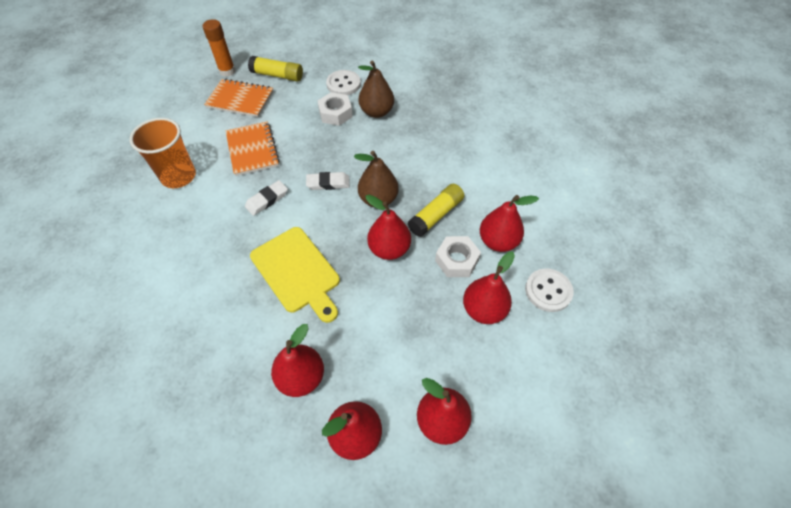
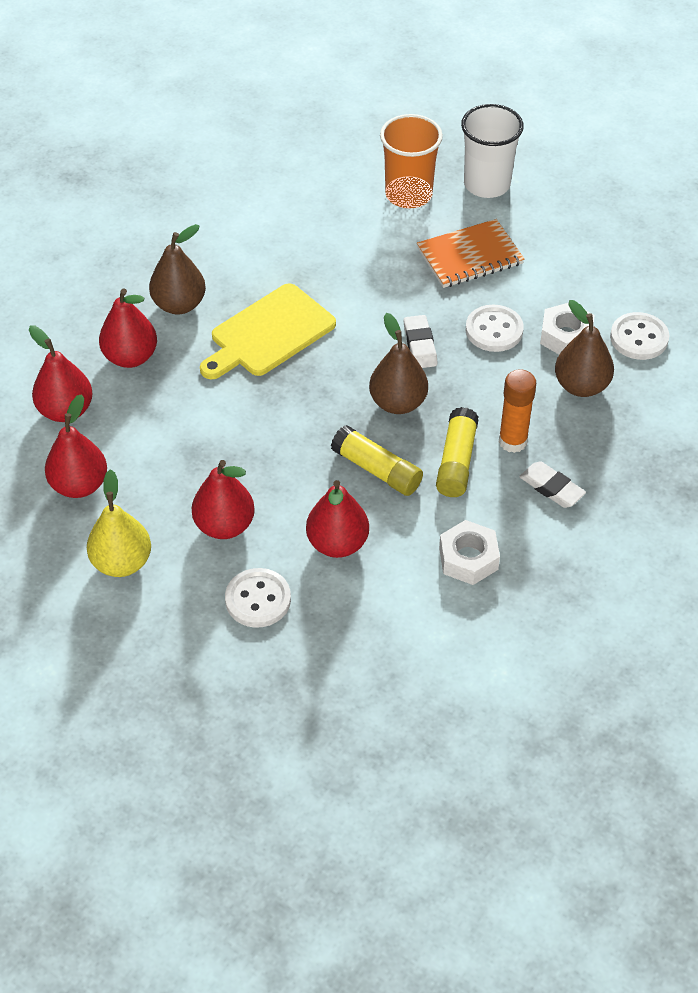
camera: 85 degrees right, 5 degrees down
(186, 134) = (487, 184): none -> white cup
(227, 71) = (632, 198): orange glue stick -> orange glue stick (512, 441)
(240, 100) = (571, 224): orange notebook -> none
(248, 336) = (179, 304): none -> brown pear
(267, 200) = (380, 286): white eraser -> white eraser (551, 488)
(277, 75) = (639, 256): yellow glue stick -> yellow glue stick (456, 461)
(323, 145) = (494, 330): none -> white button
(389, 249) = (312, 421): red pear -> none
(456, 260) = (300, 495): white nut -> white nut (468, 558)
(521, 385) = (122, 562): none -> yellow pear

